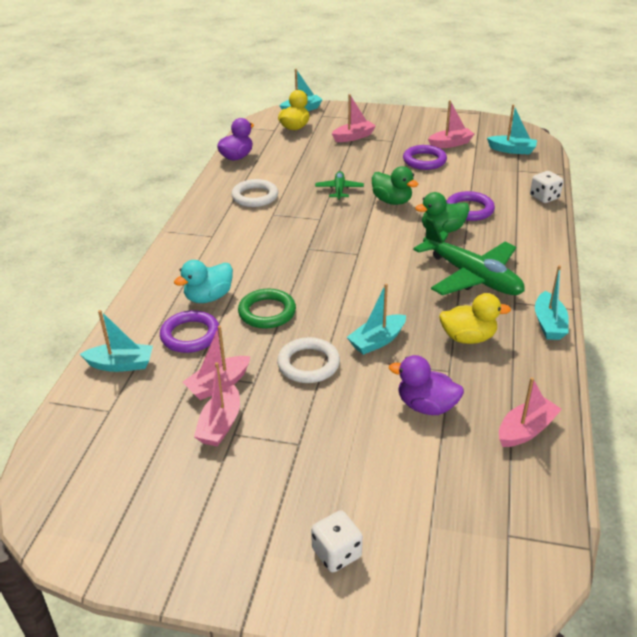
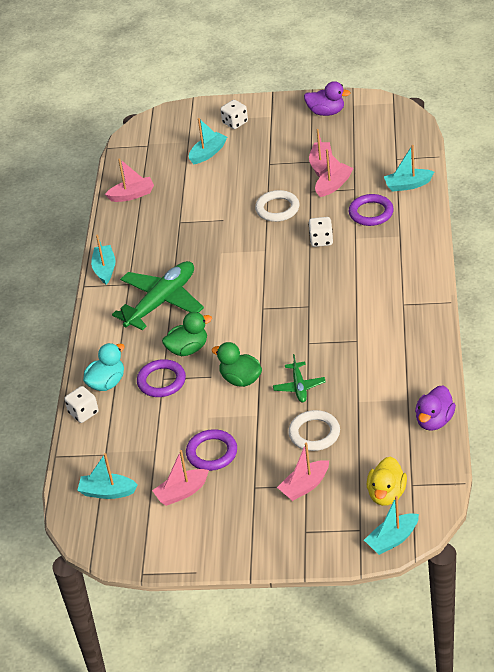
camera: 175 degrees right, 5 degrees up
(208, 297) = (373, 244): turquoise duck -> turquoise duck (107, 383)
(255, 196) = (385, 361): white ring -> white ring (314, 433)
(267, 312) = (321, 240): green ring -> white dice
(377, 341) = (232, 233): turquoise boat -> turquoise boat (208, 153)
(426, 406) = (194, 197): purple duck -> purple duck (326, 112)
(468, 338) = (166, 247): yellow duck -> none
(472, 276) = (161, 302): green plane -> green plane turned 90 degrees clockwise
(526, 430) = (132, 195): pink boat -> pink boat turned 150 degrees counterclockwise

